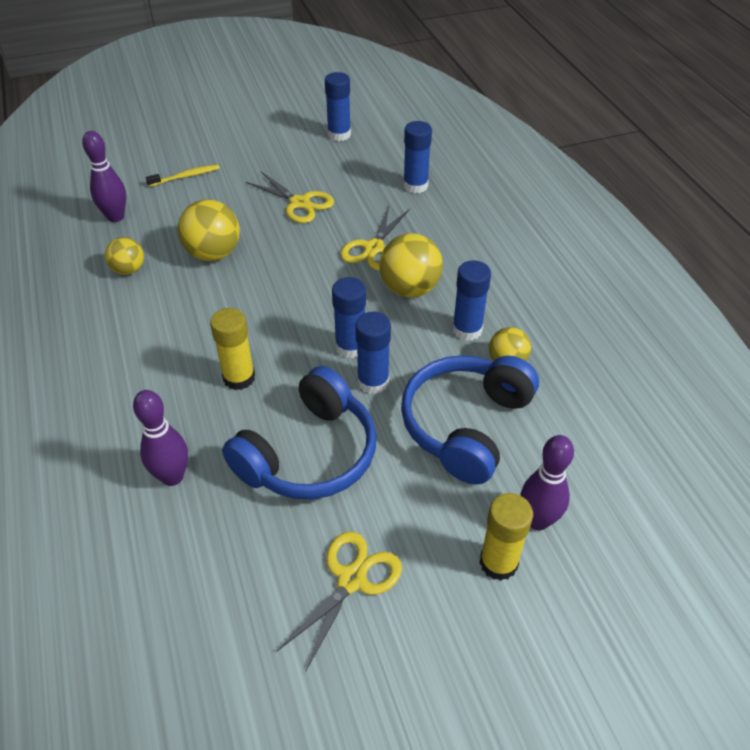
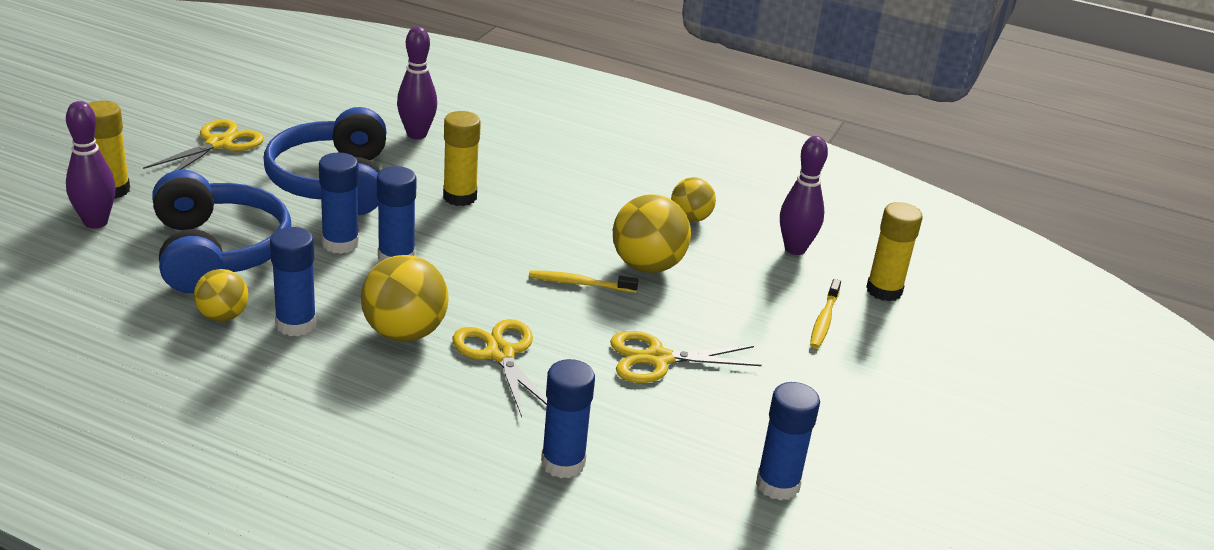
camera: 130 degrees right, 15 degrees down
(125, 173) = (884, 291): none -> yellow glue stick
(269, 264) = (579, 284): none -> yellow toothbrush
(351, 580) = (218, 144): yellow scissors -> yellow scissors turned 135 degrees counterclockwise

